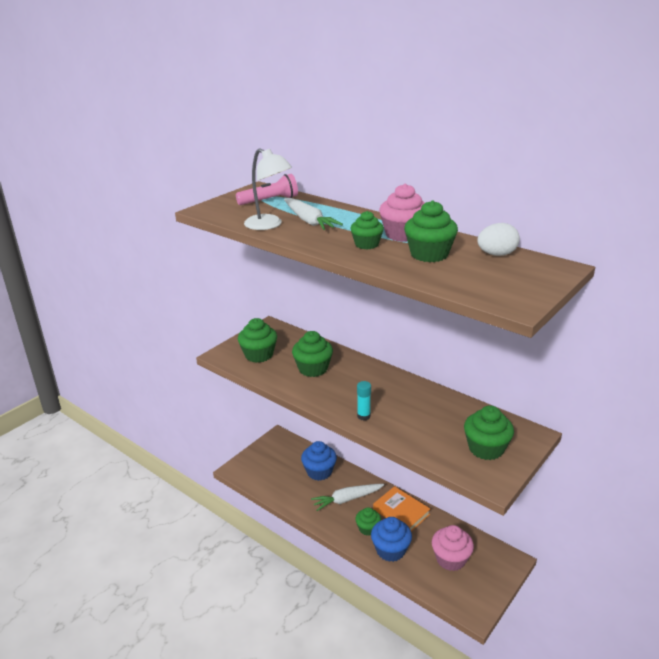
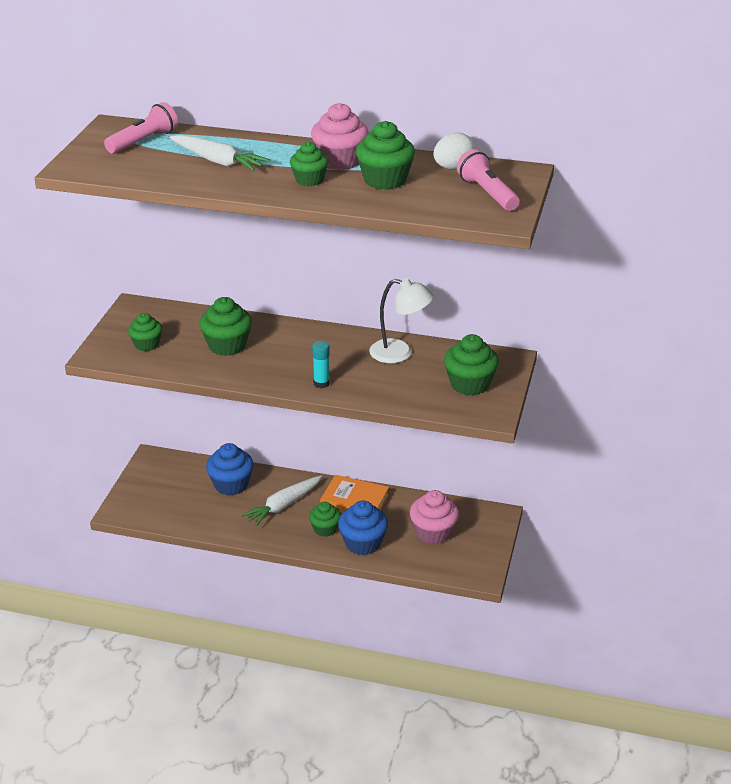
camera: 25 degrees left, 5 degrees up
(259, 355) = (146, 344): green cupcake -> green cupcake, size x0.65
(269, 225) = (174, 174): white lamp -> white lamp (400, 353)
(514, 280) = (487, 193): none -> pink flashlight

